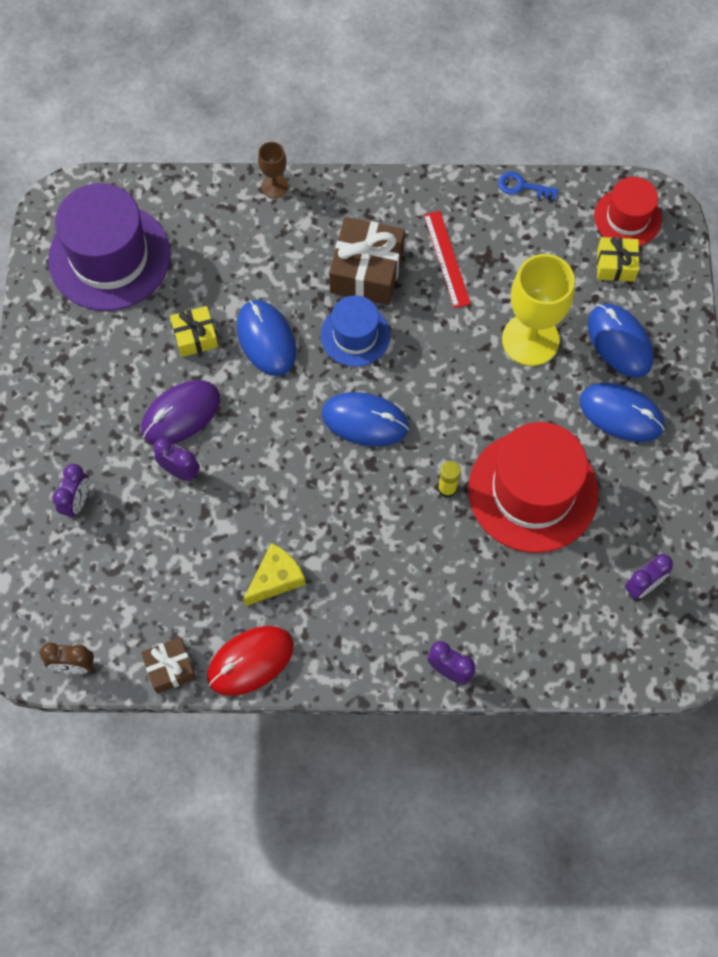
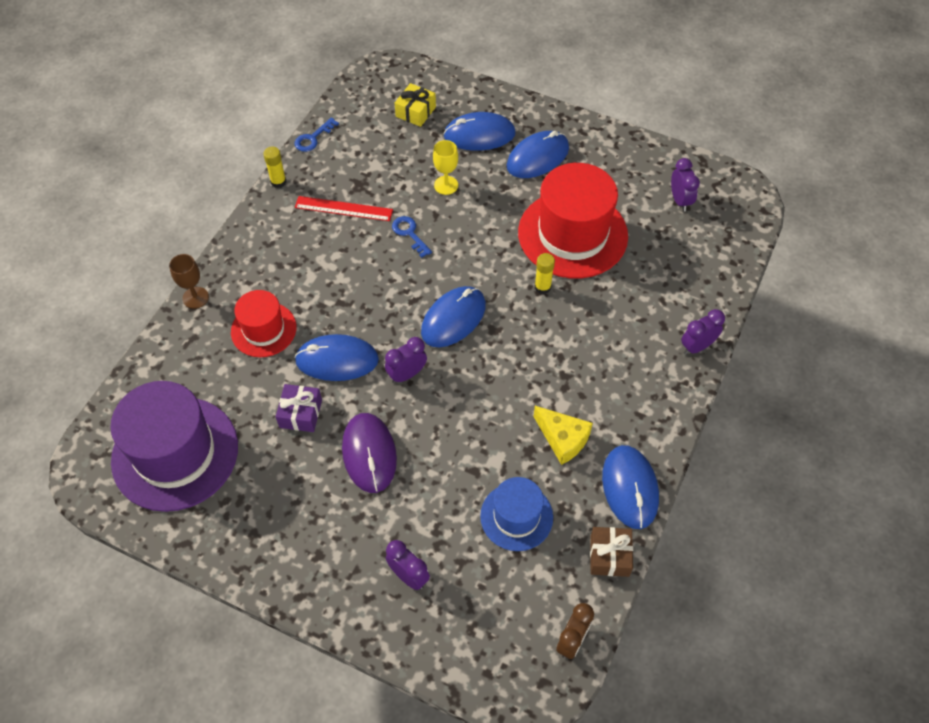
camera: 65 degrees left, 10 degrees down
(180, 471) = (424, 476): purple clock -> purple clock (407, 374)
(195, 336) = (300, 413): yellow gift -> purple gift
(250, 661) = (630, 488): red mouse -> blue mouse
(275, 579) = (563, 439): yellow cheese -> yellow cheese turned 150 degrees clockwise
(355, 335) = (372, 295): blue hat -> blue hat (516, 516)
(366, 271) = (319, 264): brown gift -> none
(448, 184) = (278, 182): none -> yellow glue stick
(448, 334) = (409, 234): none -> blue key
(530, 340) = (446, 185): yellow goblet -> yellow goblet, size x0.49
(627, 218) = (381, 90): red hat -> red hat (263, 329)

